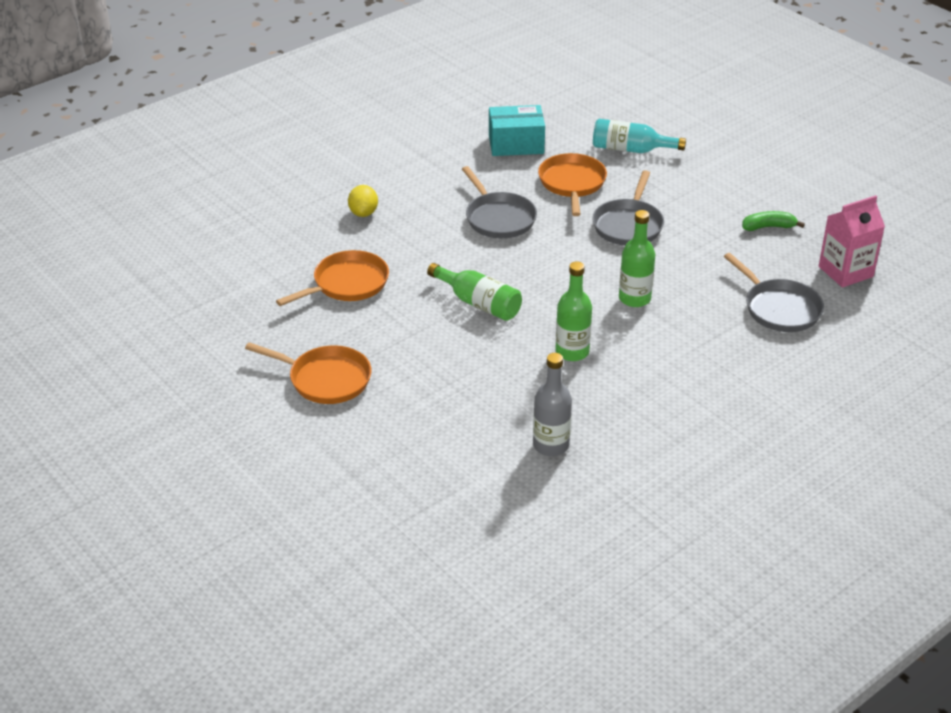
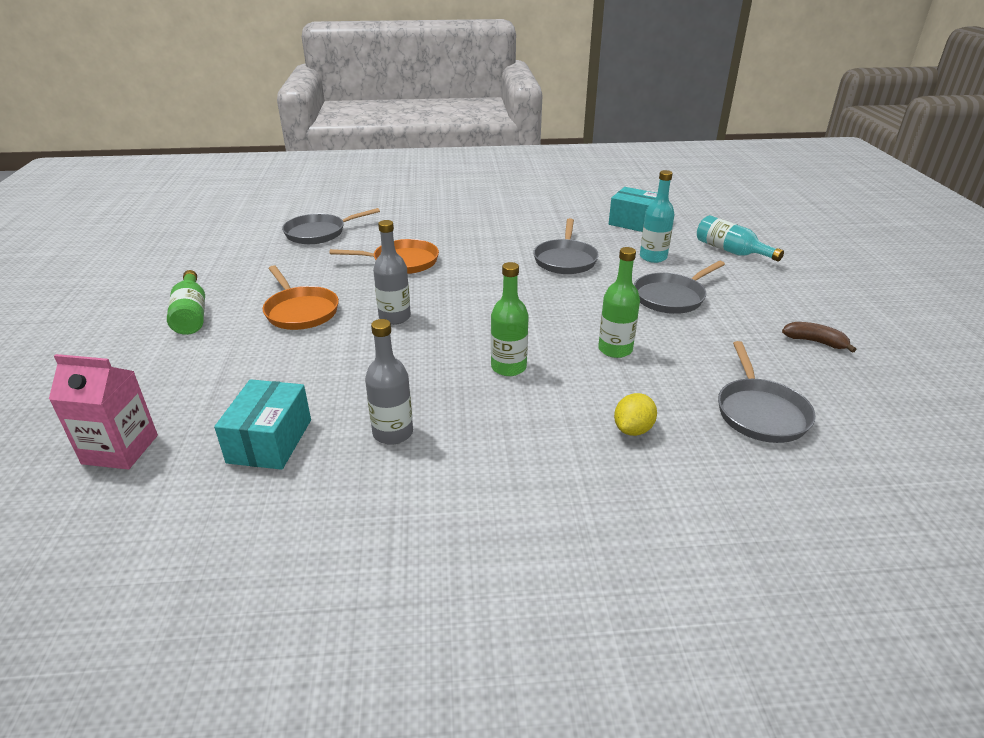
camera: 35 degrees right, 5 degrees down
(208, 283) = (319, 233): none -> grey pan
(363, 213) = (471, 228): yellow lemon -> yellow lemon (633, 429)
(421, 347) = (394, 317): none -> grey bottle
(468, 496) = (270, 441): none -> turquoise box
(479, 303) = (478, 306): green bottle -> green bottle (191, 315)
(572, 184) = (653, 257): orange pan -> turquoise bottle
(768, 227) = (815, 342): green banana -> brown banana
(845, 271) = (875, 408): pink carton -> pink carton (120, 449)

